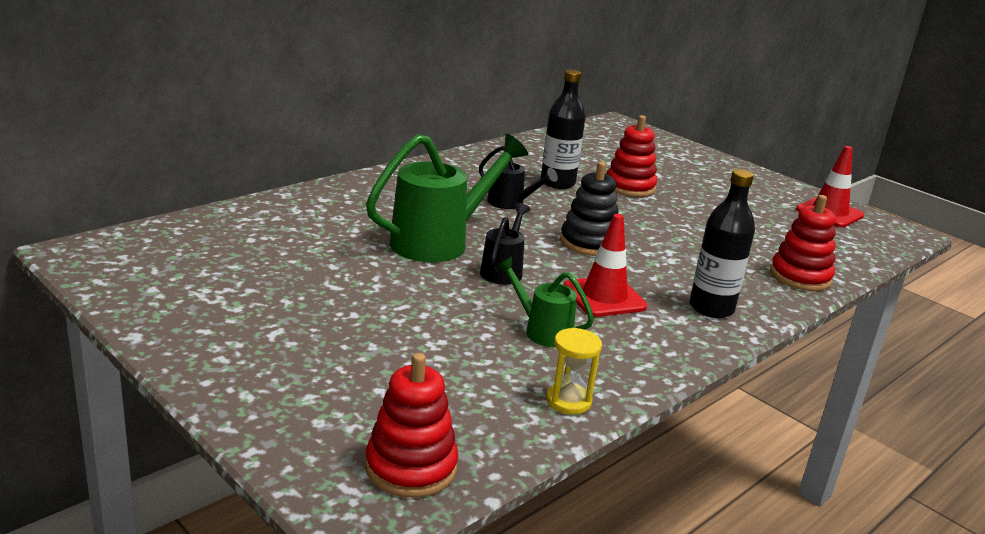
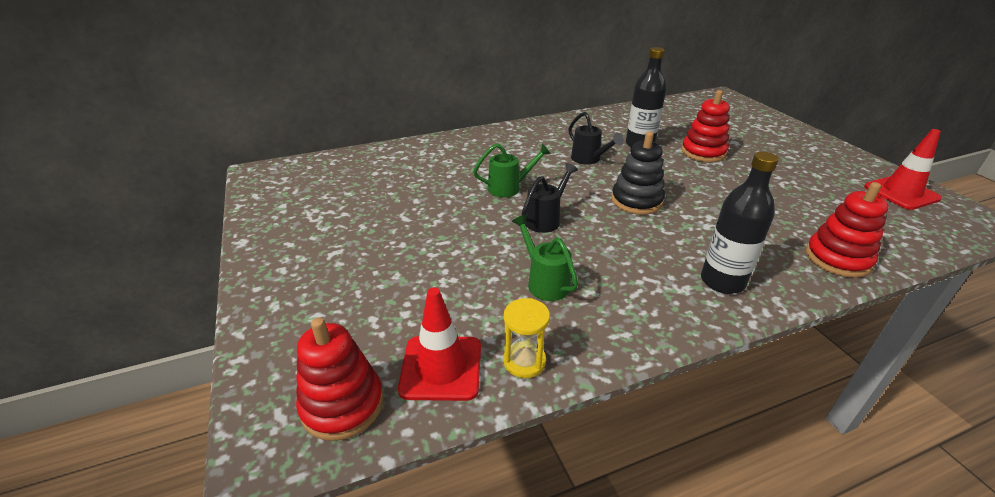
camera: 25 degrees right, 10 degrees up
(438, 242) = (509, 188): green watering can -> green watering can, size x0.54
(604, 297) = (621, 256): red traffic cone -> red traffic cone (441, 368)

